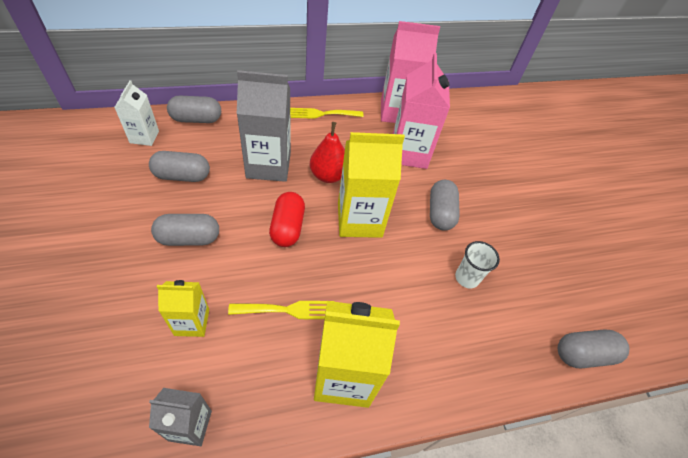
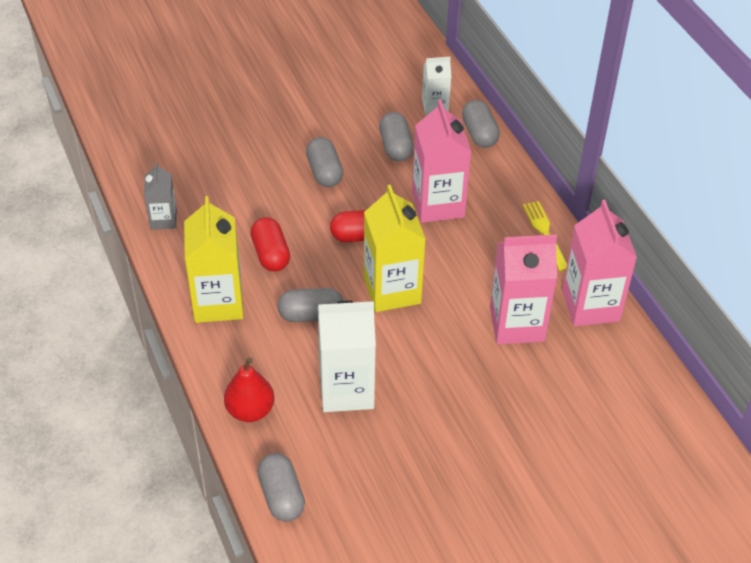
camera: 85 degrees right, 5 degrees down
(192, 322) = (243, 197): yellow carton -> none
(268, 165) = (438, 204): grey carton -> pink carton
(288, 310) = (270, 254): yellow fork -> red capsule
(328, 175) = (444, 255): red pear -> red pear (250, 410)
(440, 213) = (430, 362): grey capsule -> grey capsule (311, 315)
(467, 278) = (346, 390): white cup -> white carton

